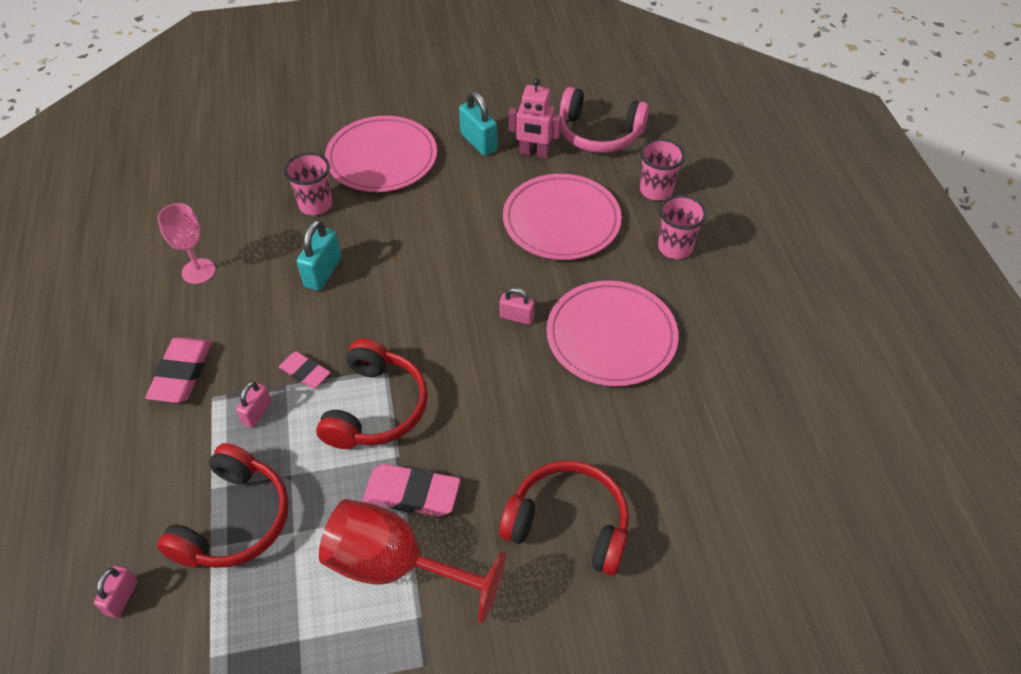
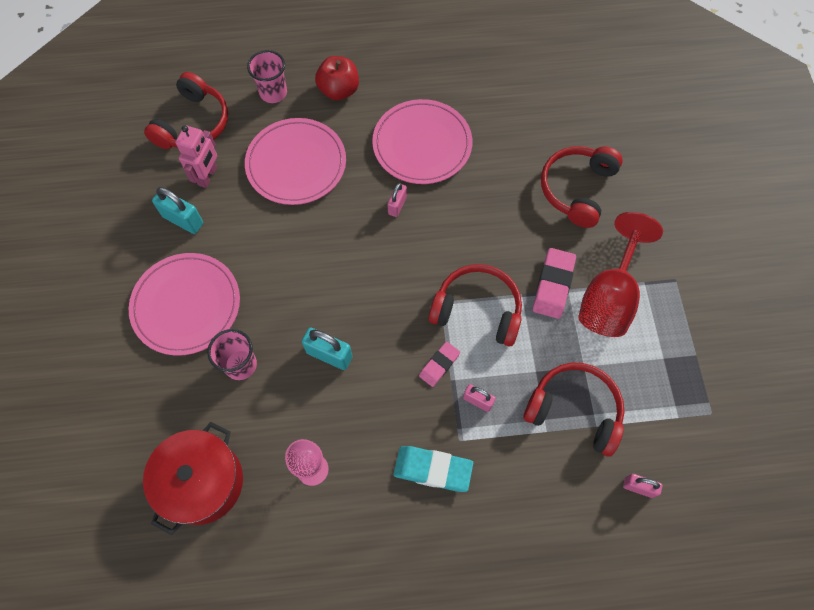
camera: 85 degrees left, 15 degrees up
(182, 373) = (433, 469): pink eraser -> turquoise eraser
(199, 193) = (202, 482): none -> red pot
(478, 142) = (183, 220): turquoise padlock -> turquoise padlock turned 60 degrees clockwise
(598, 133) = (193, 124): pink headphones -> red headphones
(675, 248) = (339, 90): pink cup -> red apple

